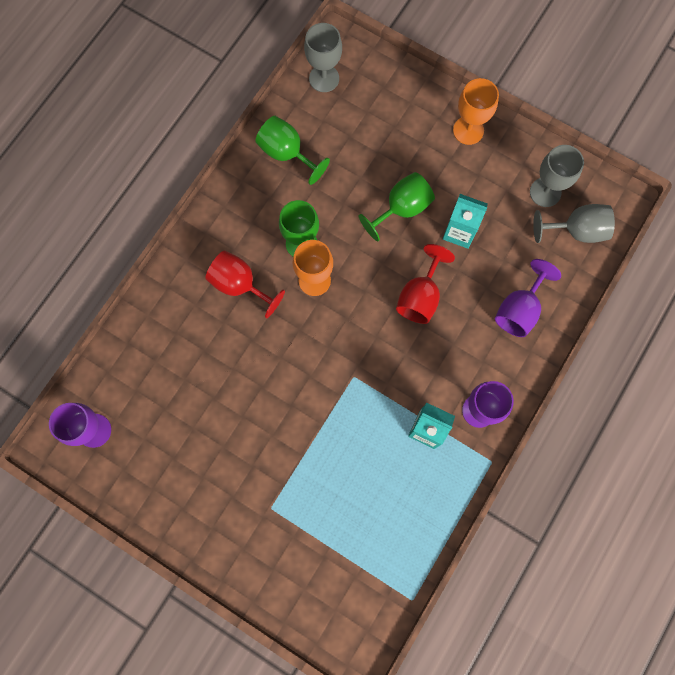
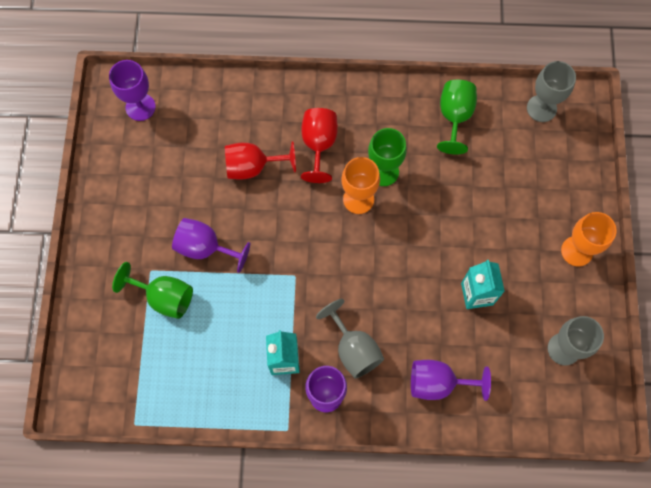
camera: 60 degrees right, 5 degrees down
(279, 444) = (205, 248): none -> purple goblet
(401, 209) = (466, 234): green goblet -> green goblet (164, 297)
(420, 296) = (397, 292): red goblet -> red goblet (253, 167)
(576, 230) = (545, 396): grey goblet -> grey goblet (353, 349)

